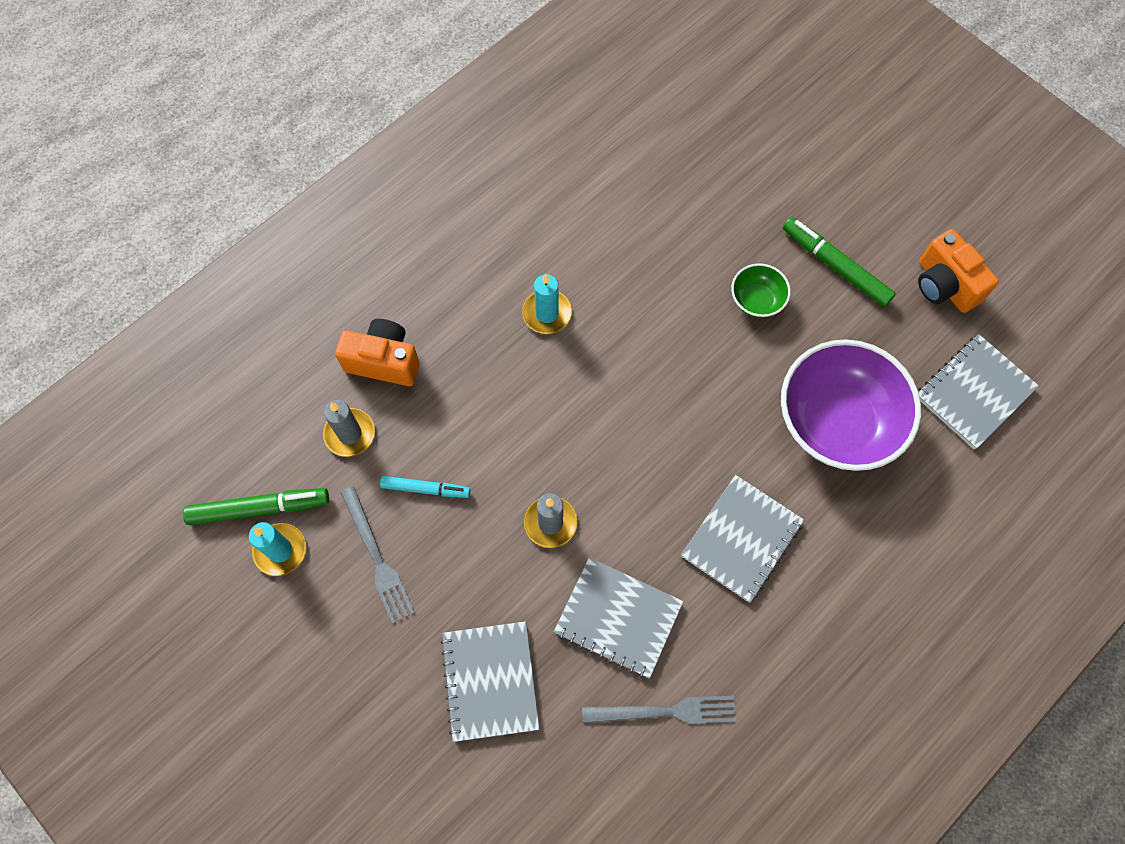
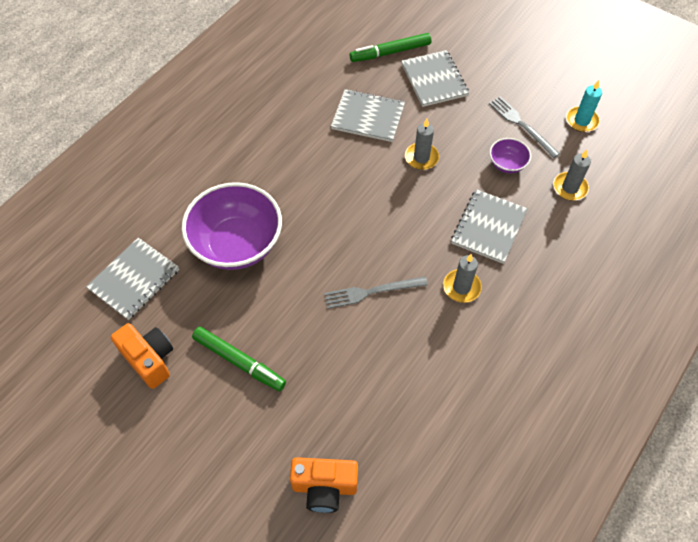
camera: 170 degrees right, 10 degrees down
(259, 508) = (606, 139): green marker -> green marker (390, 52)
(384, 361) = (567, 235): orange camera -> orange camera (324, 487)
(425, 489) = (507, 164): turquoise marker -> purple bowl
(547, 313) = (461, 287): turquoise candle -> grey candle
(665, 711) = (333, 80): grey fork -> grey fork (372, 292)
(741, 539) = (298, 166): grey notebook -> grey notebook (488, 227)
(756, 300) = (302, 323): green bowl -> none

